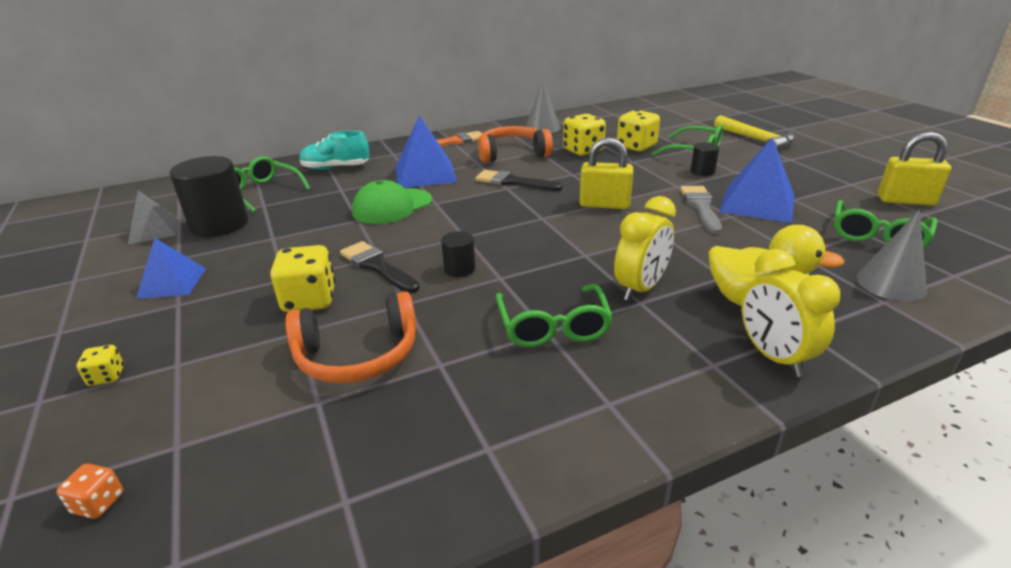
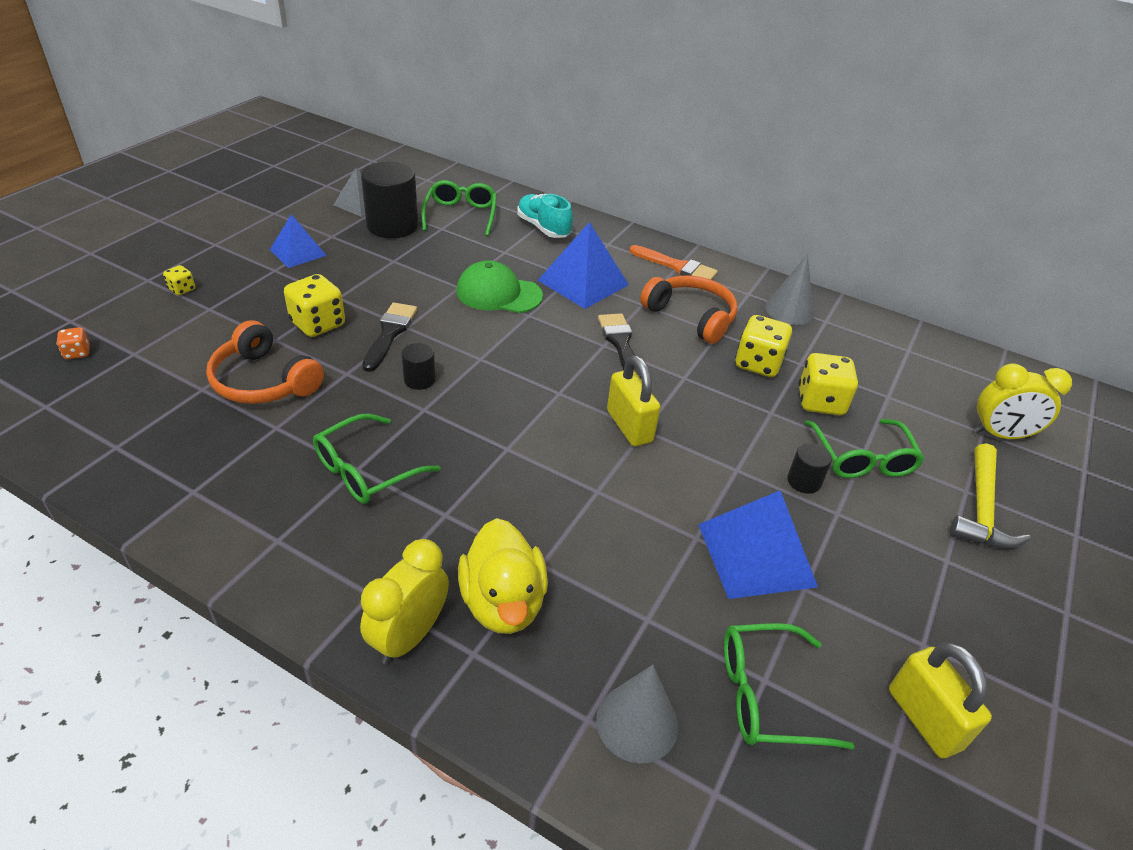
camera: 50 degrees right, 10 degrees up
(640, 288) = (470, 507): yellow clock -> yellow clock (1000, 435)
(701, 207) = (696, 505): grey brush -> none

